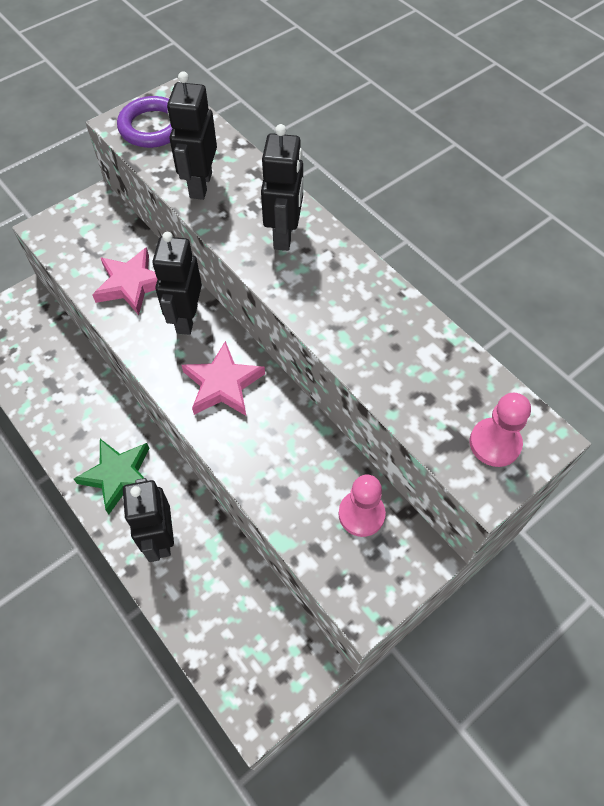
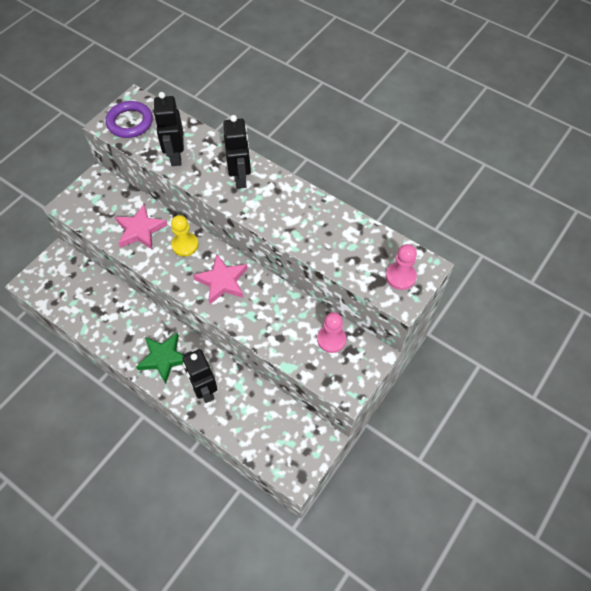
camera: 15 degrees left, 0 degrees up
(186, 319) = (185, 245): black robot -> yellow pawn

